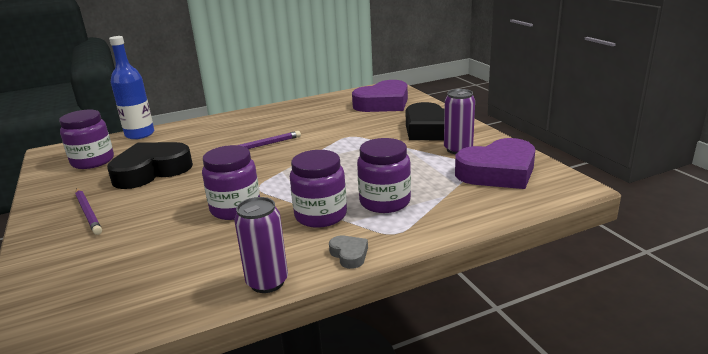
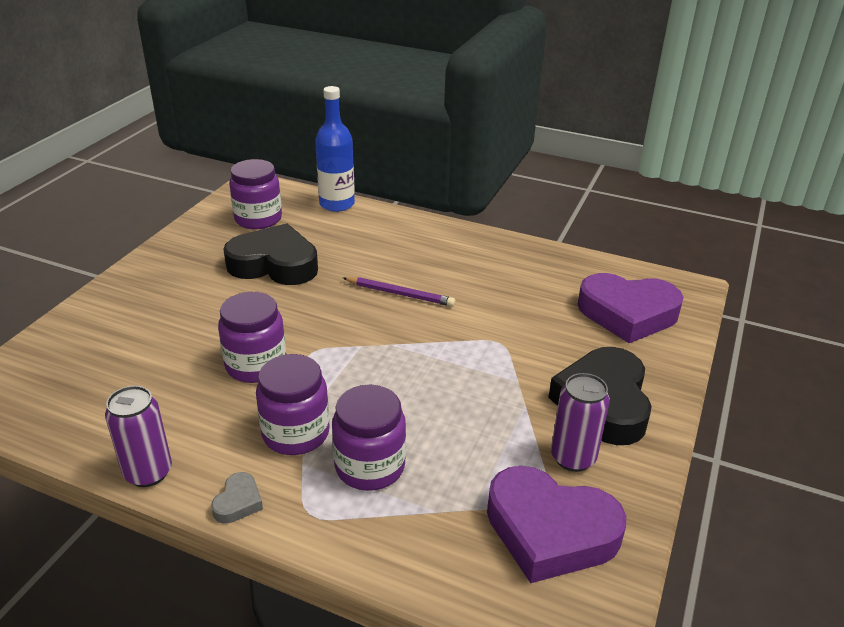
camera: 45 degrees right, 10 degrees up
(88, 213) = (172, 284): purple pencil -> none

